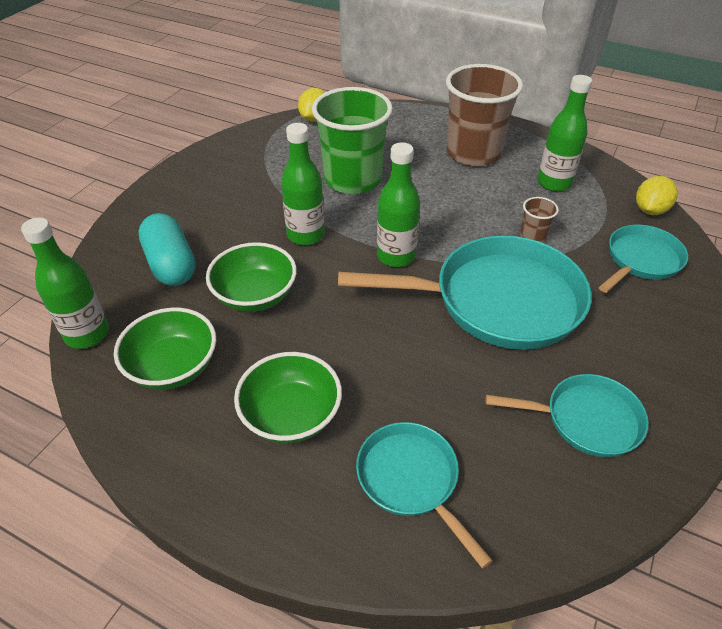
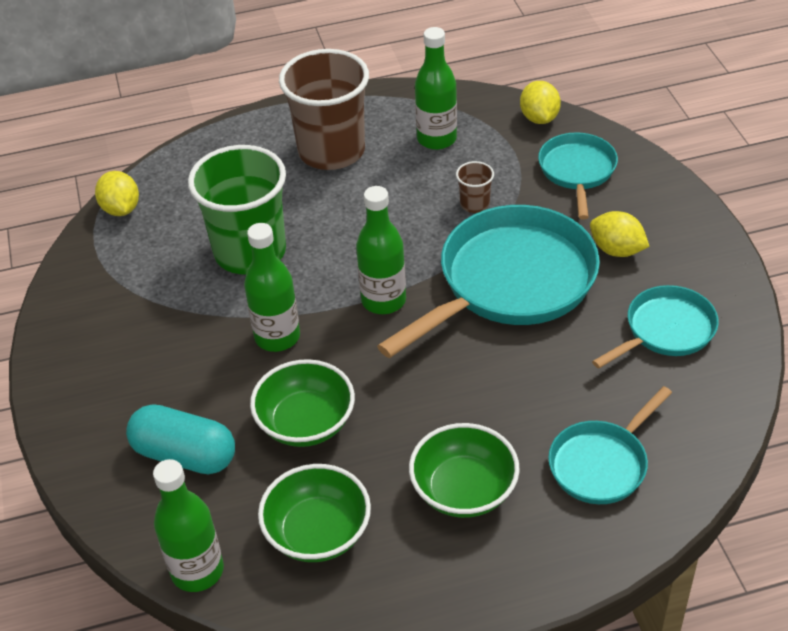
camera: 40 degrees left, 0 degrees up
(411, 480) = (602, 463): turquoise pan -> turquoise pan turned 60 degrees counterclockwise
(611, 333) = (616, 250): none -> yellow lemon

